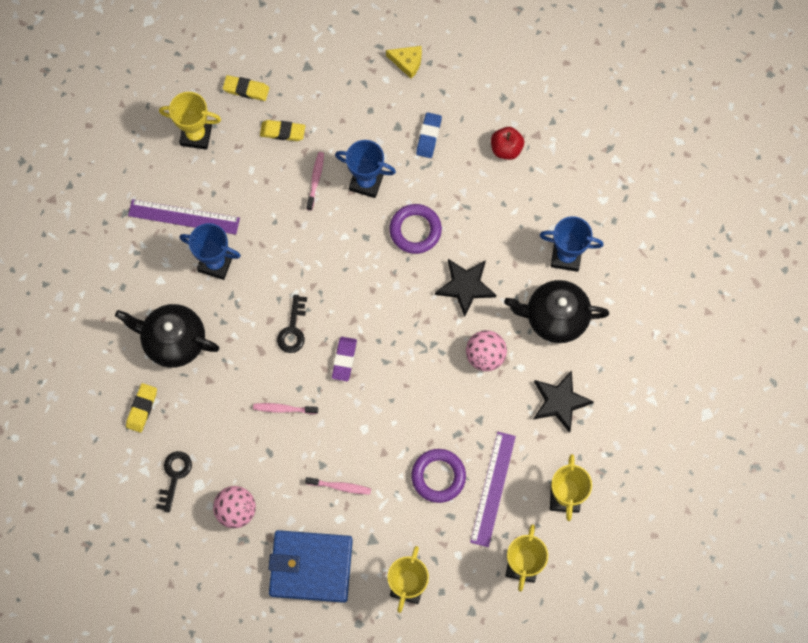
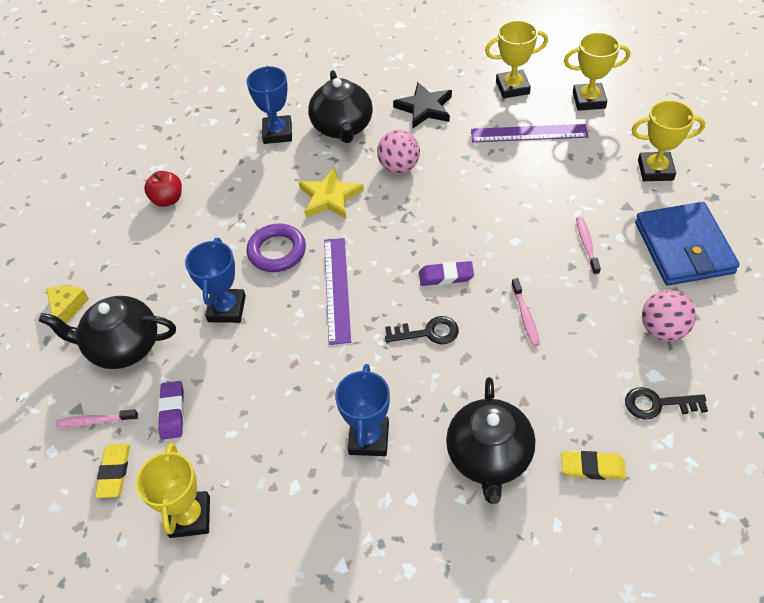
camera: 100 degrees left, 20 degrees down
(184, 216) = (313, 496): purple ruler -> purple ruler (336, 289)
(282, 132) = (172, 412): yellow eraser -> purple eraser
(315, 180) = (233, 359): pink toothbrush -> pink toothbrush (95, 421)
(354, 102) = (123, 346): none -> black teapot
(428, 136) = (161, 266): blue eraser -> none
(438, 476) = (536, 173): purple ring -> none
(465, 286) = (330, 197): black star -> yellow star

